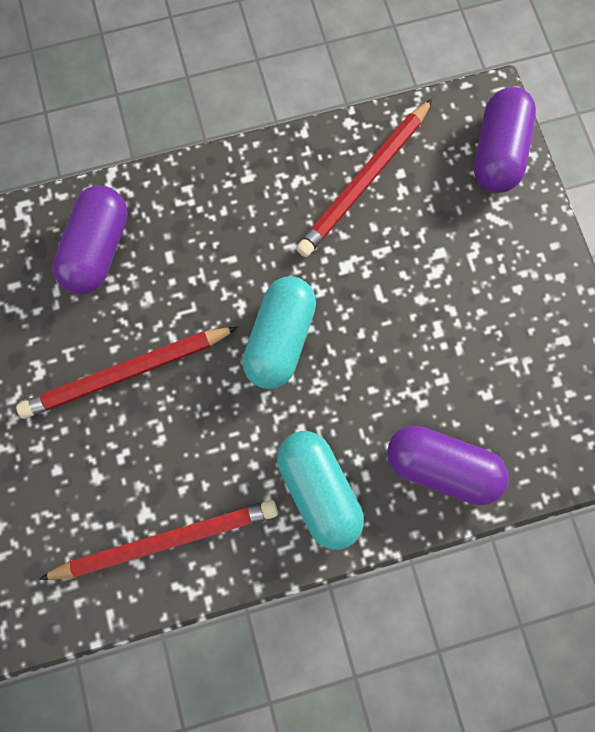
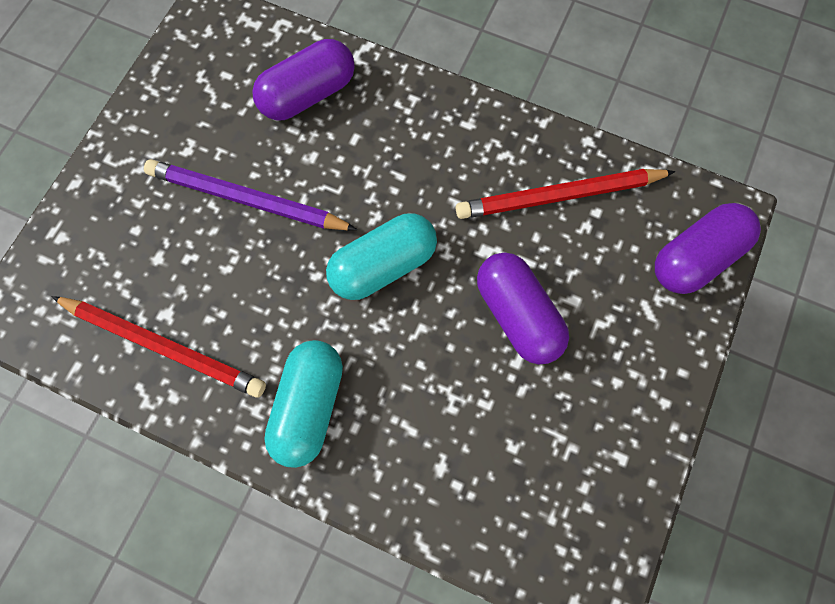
camera: 40 degrees right, 5 degrees down
(127, 373) = (247, 199): red pencil -> purple pencil
(441, 466) = (422, 472): purple capsule -> purple capsule (518, 315)

